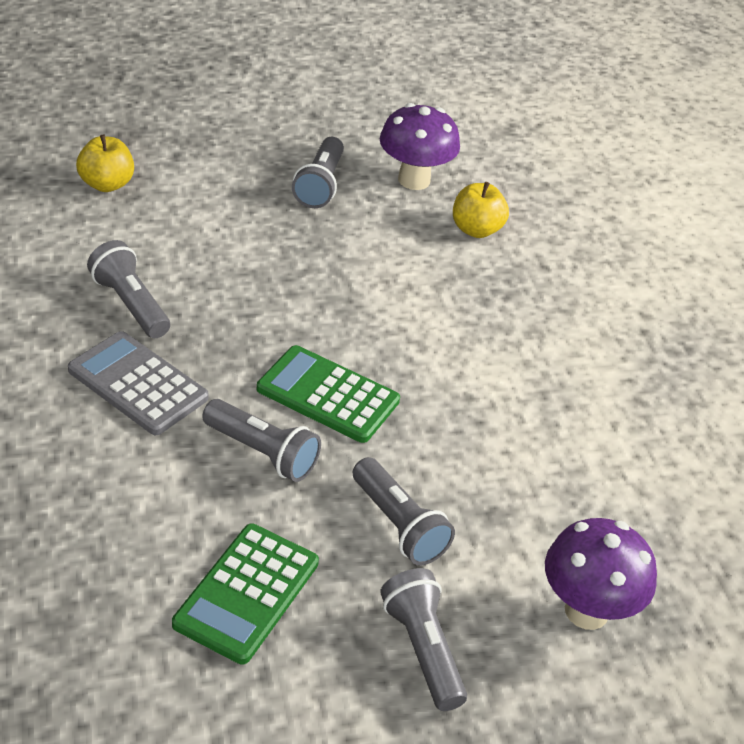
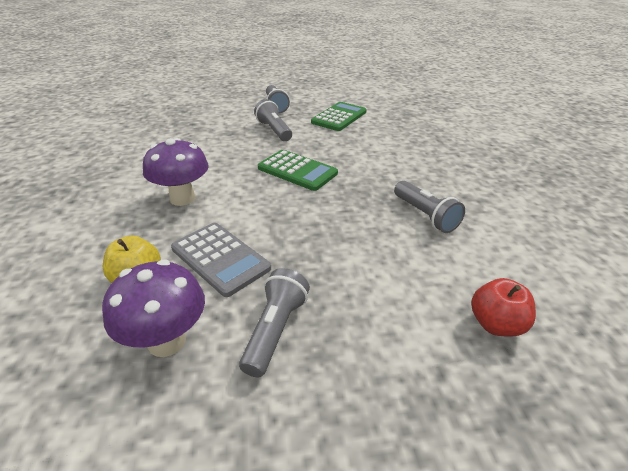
camera: 170 degrees left, 5 degrees down
(106, 184) = (495, 324): yellow apple -> red apple
(137, 384) = (404, 176): grey calculator -> grey calculator (220, 258)
(262, 452) = (334, 151): grey flashlight -> none
(586, 611) = (208, 111): purple mushroom -> purple mushroom (182, 198)

